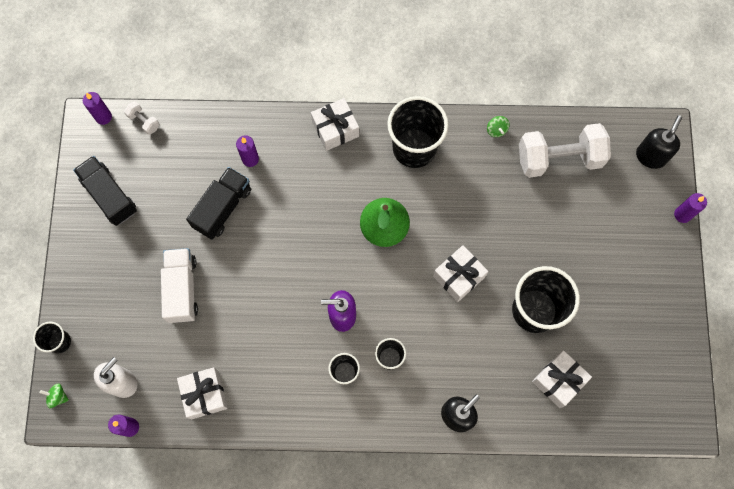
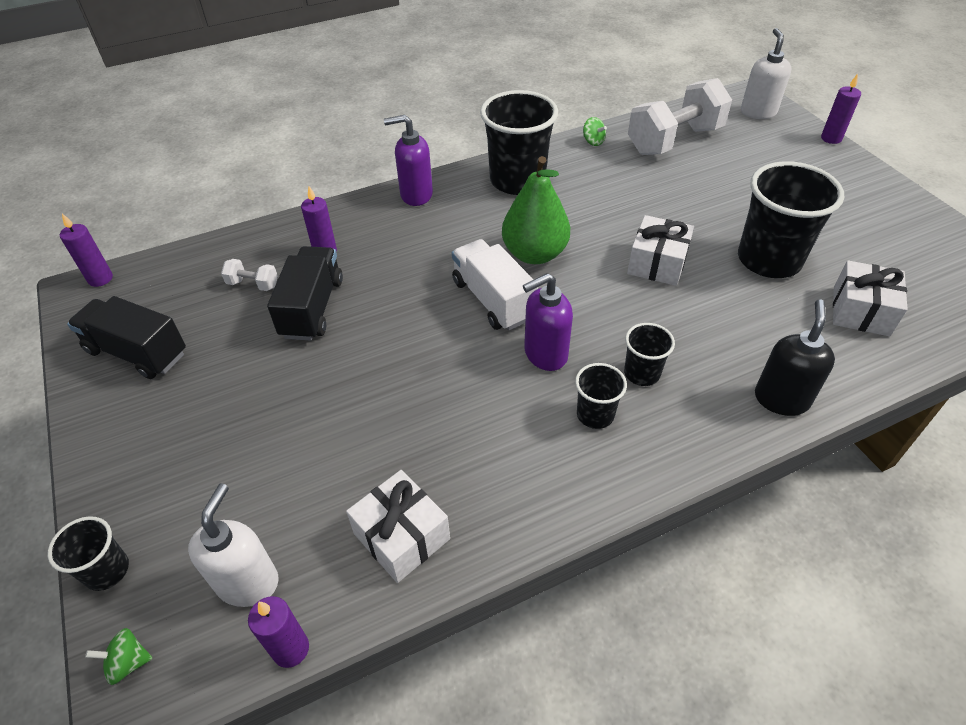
camera: 25 degrees left, 25 degrees down
(144, 121) = (161, 265): white dumbbell -> white dumbbell (253, 284)
(182, 289) = (296, 415): white truck -> white truck (493, 300)
(335, 129) = (416, 195): white gift -> purple soap dispenser
(650, 156) = (758, 112): black soap dispenser -> white soap dispenser

